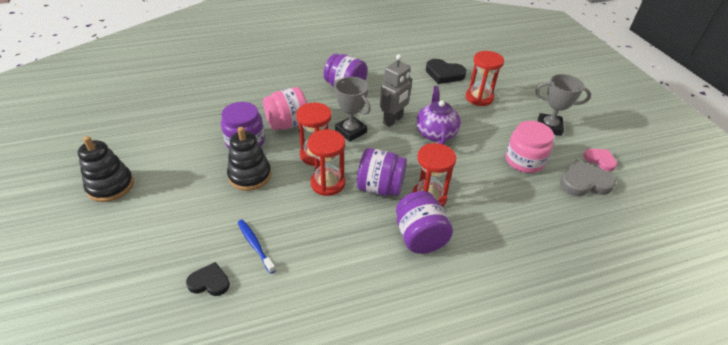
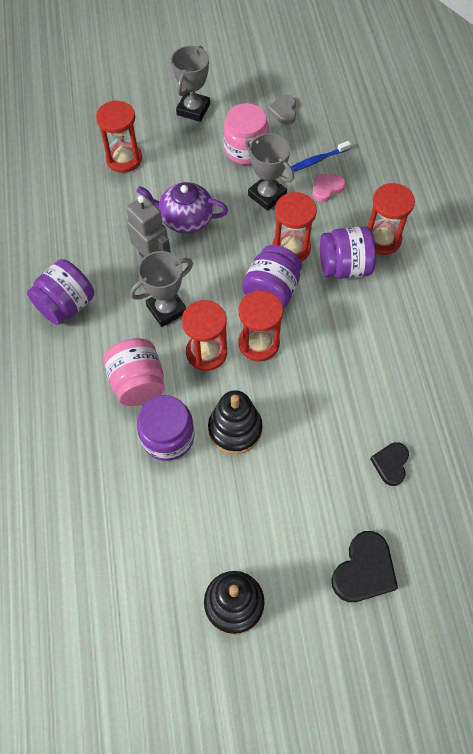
camera: 80 degrees left, 20 degrees up
(255, 245) = (345, 421): blue toothbrush -> blue toothbrush (317, 160)
(444, 74) = (61, 183): black heart -> black heart (364, 570)
(462, 267) = (382, 239): none -> red hourglass
(480, 178) = (267, 195): none -> grey trophy
(584, 182) = (283, 111): grey heart -> grey heart, size x0.64
(600, 160) = (253, 86): pink heart -> pink heart (326, 188)

